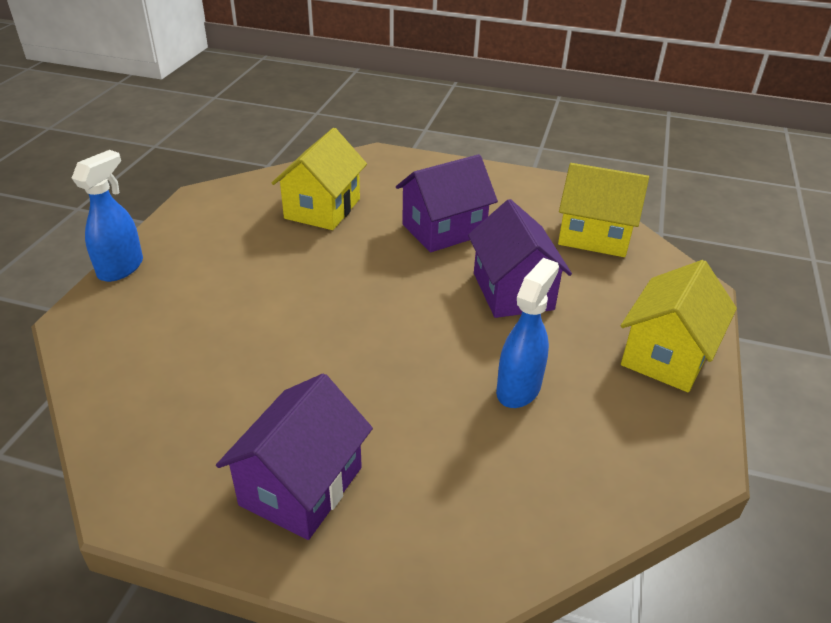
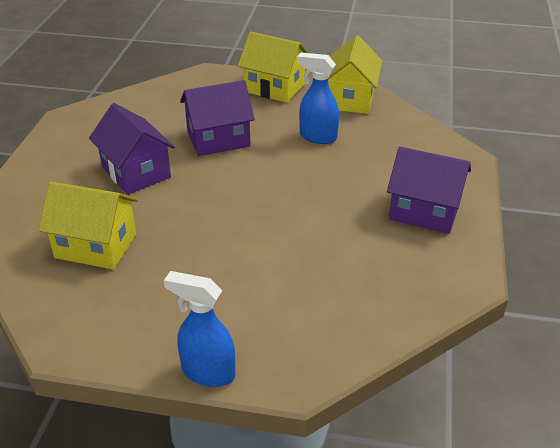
camera: 95 degrees left, 0 degrees up
(594, 236) = (145, 105): yellow house -> yellow house (350, 99)

